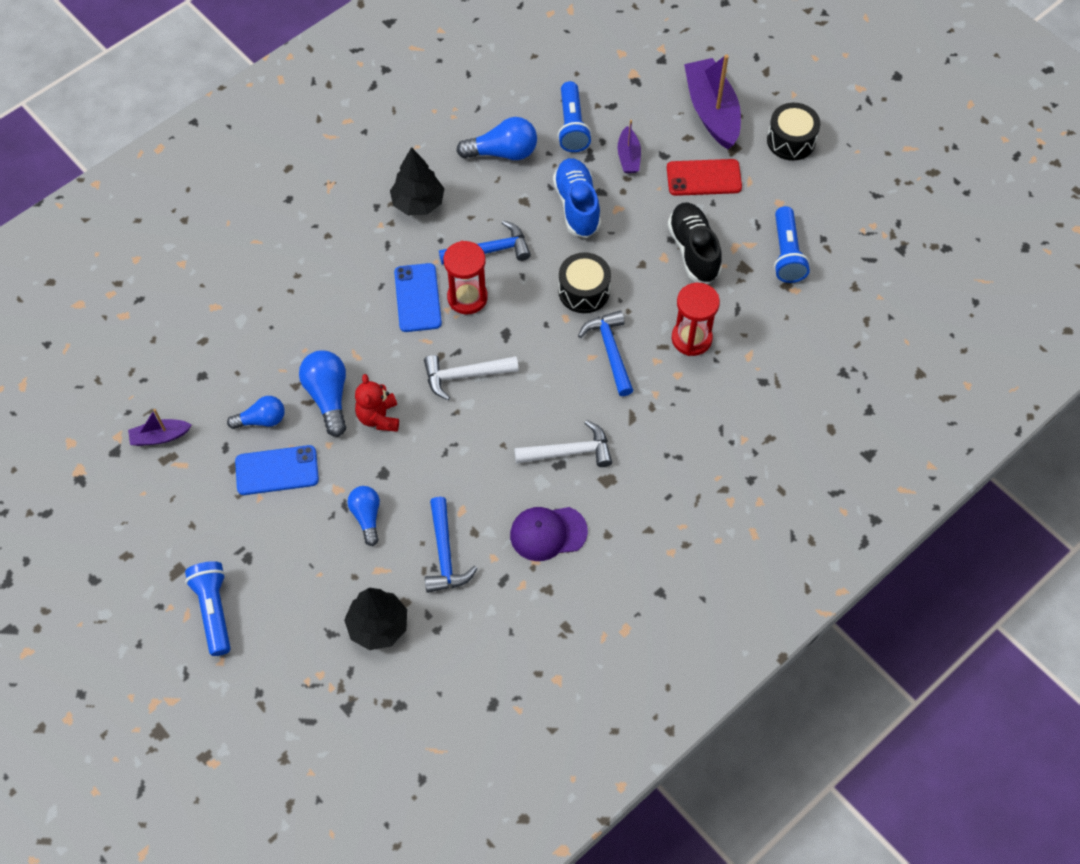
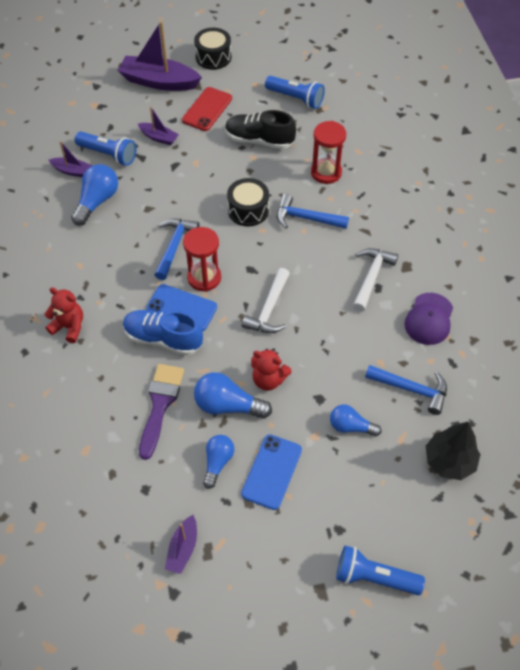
camera: 60 degrees left, 5 degrees down
(296, 339) = (160, 404): none -> purple brush
(337, 217) = (69, 327): none -> red teddy bear
(418, 203) = (99, 270): black tree -> none
(528, 109) = (72, 171): none -> purple boat
(577, 206) = (176, 182): blue shoe -> blue shoe (163, 339)

